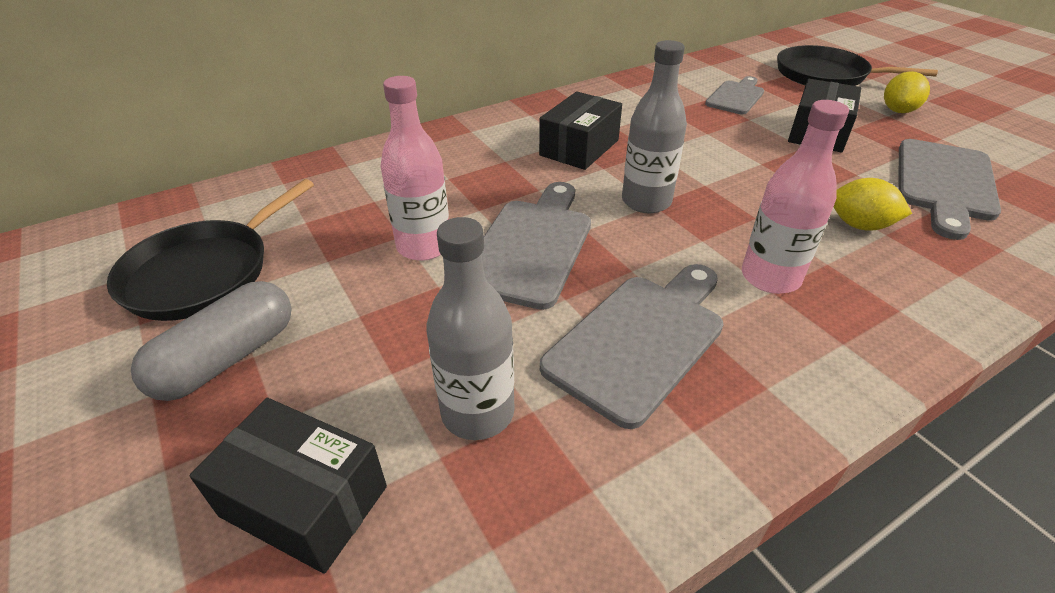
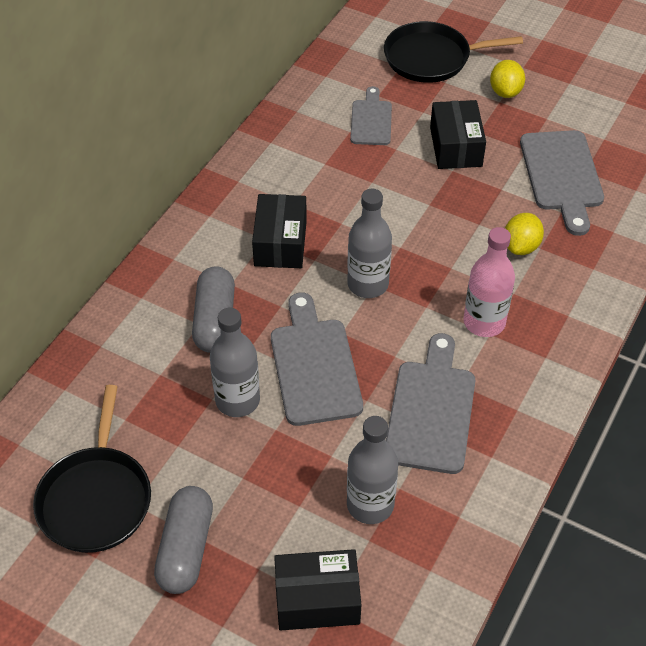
camera: 30 degrees left, 10 degrees up
(424, 246) = (237, 400): pink bottle -> grey bottle
(465, 180) = (214, 320): none -> grey capsule
(859, 225) = (521, 246): yellow lemon -> yellow lemon turned 60 degrees counterclockwise

